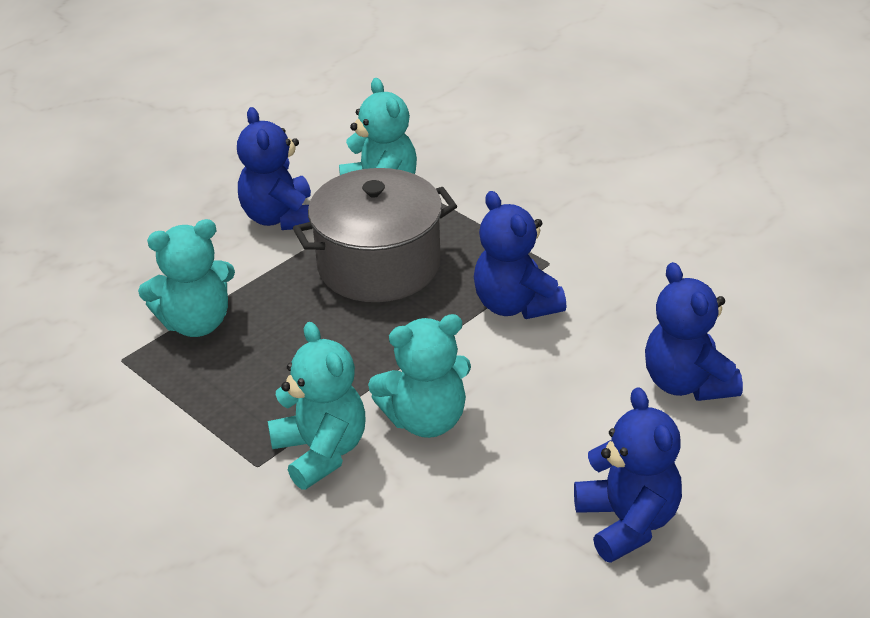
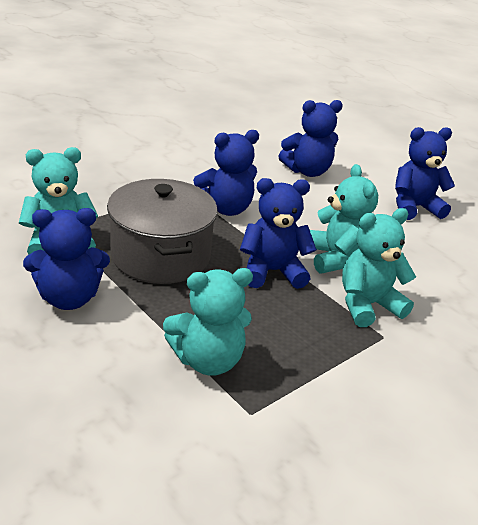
camera: 90 degrees left, 5 degrees down
(196, 323) = (207, 360): turquoise teddy bear -> turquoise teddy bear turned 90 degrees clockwise
(373, 359) = (272, 271): none -> blue teddy bear

